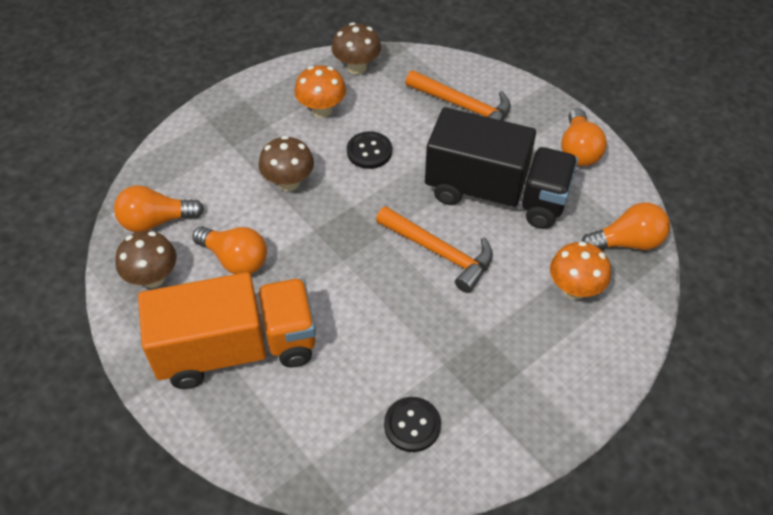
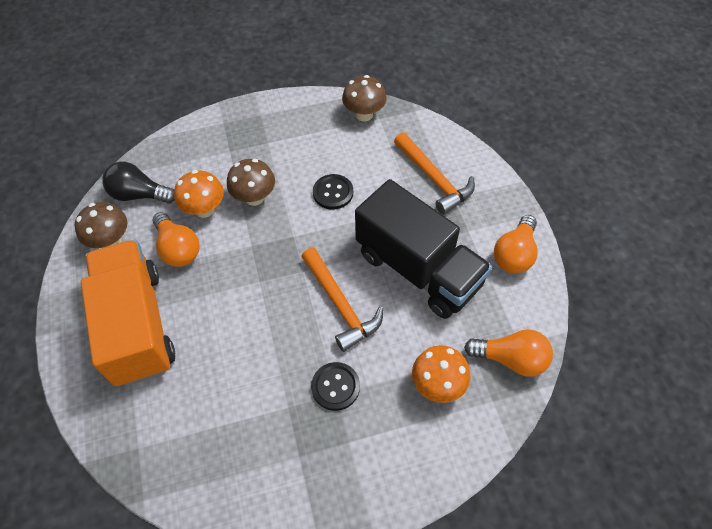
camera: 25 degrees right, 5 degrees up
(156, 221) = (139, 194): orange light bulb -> black light bulb
(237, 349) = (137, 325): orange truck -> orange truck turned 120 degrees counterclockwise
(322, 110) = (315, 143): orange mushroom -> orange mushroom (204, 209)
(412, 425) = (232, 451): black button -> black button (335, 387)

